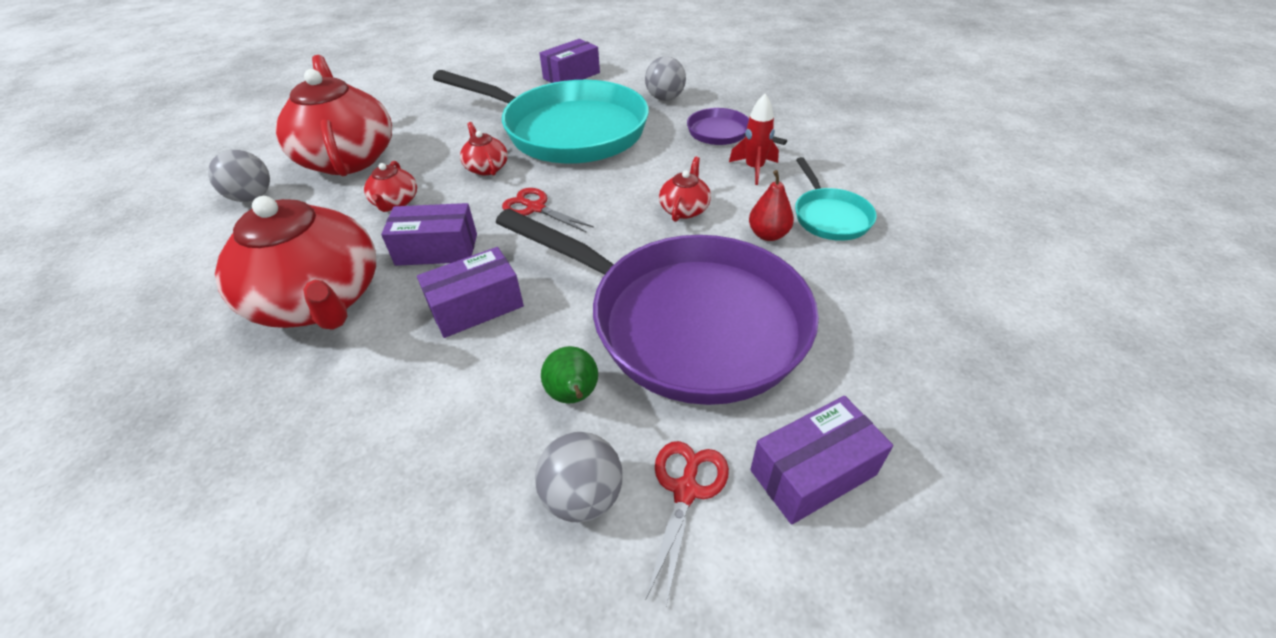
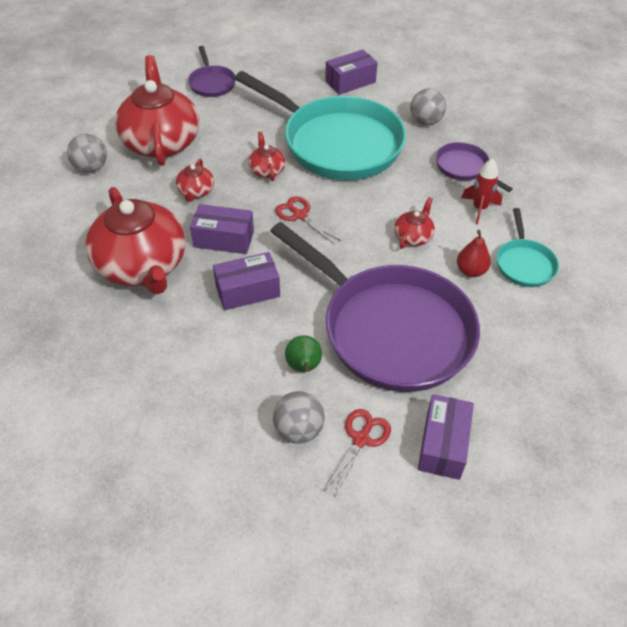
camera: 10 degrees right, 5 degrees up
(410, 96) = (211, 83): none -> purple pan
(812, 472) = (443, 445): purple box -> purple box turned 60 degrees counterclockwise

